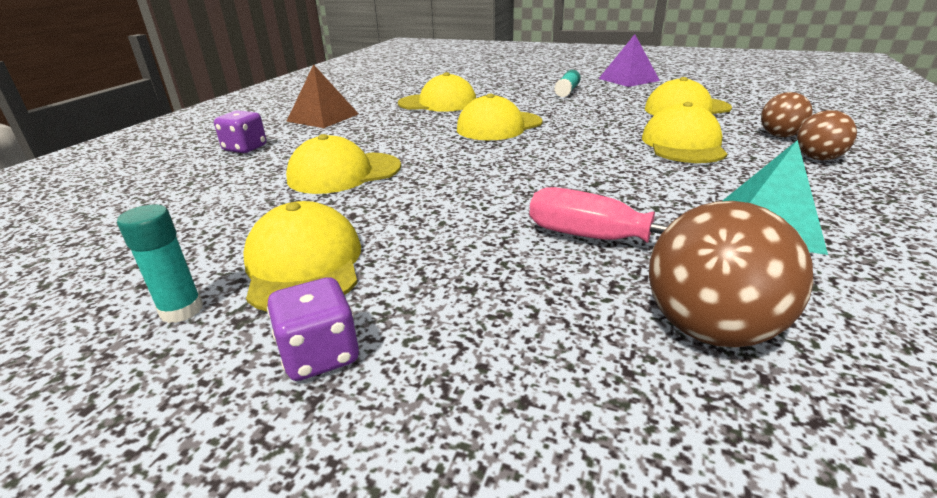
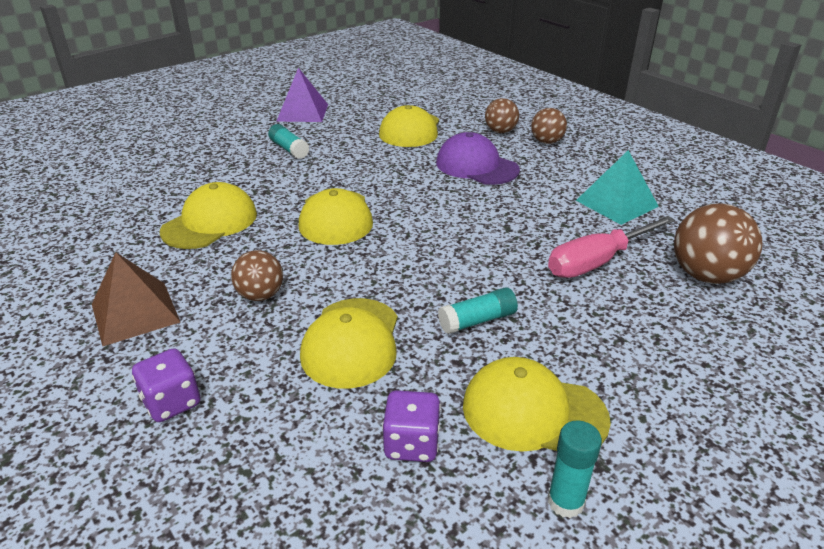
camera: 60 degrees left, 5 degrees up
(320, 355) = (666, 430): purple dice -> purple dice (411, 444)
(372, 136) = (260, 295): none -> brown ball
(420, 208) = (477, 320): none -> turquoise glue stick
(683, 144) = (476, 166): yellow cap -> purple cap

